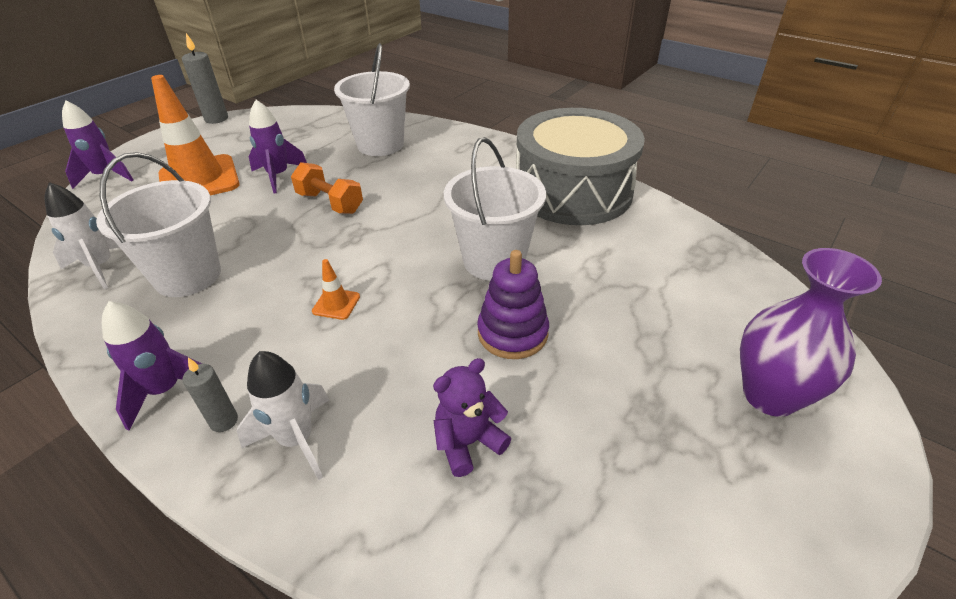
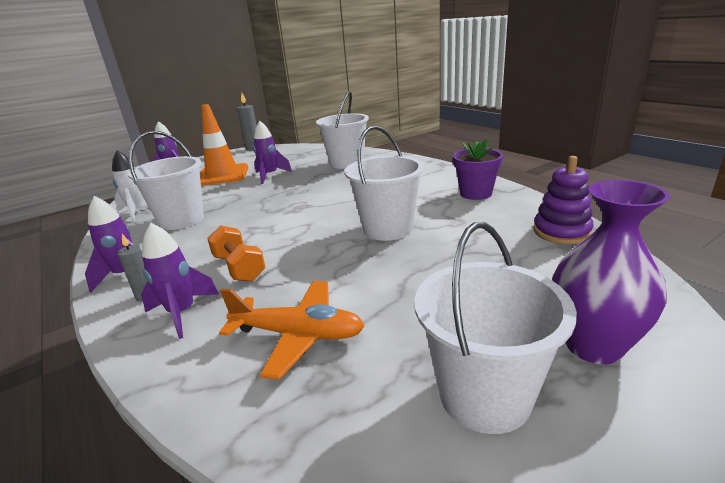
camera: 20 degrees right, 15 degrees down
(297, 439) = (182, 313): white rocket -> purple rocket
(330, 203) = (293, 190): orange dumbbell -> orange dumbbell (239, 268)
(336, 304) = (260, 242): orange traffic cone -> none
(468, 442) = (298, 335): purple teddy bear -> orange plane
(512, 333) = (375, 272): purple stacking toy -> purple stacking toy (561, 232)
(573, 191) = (475, 193): grey drum -> purple flower pot
(698, 477) = (484, 395): none -> white bucket

